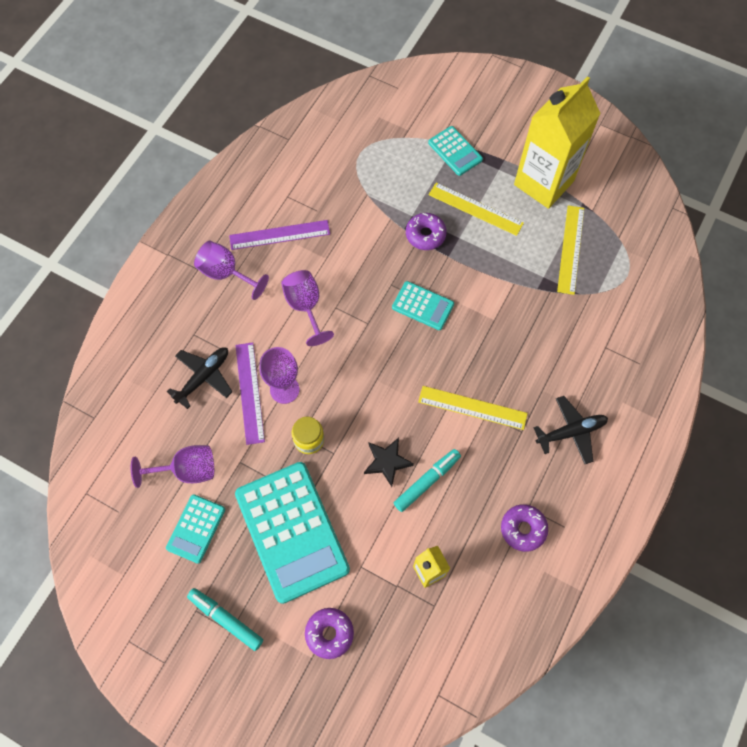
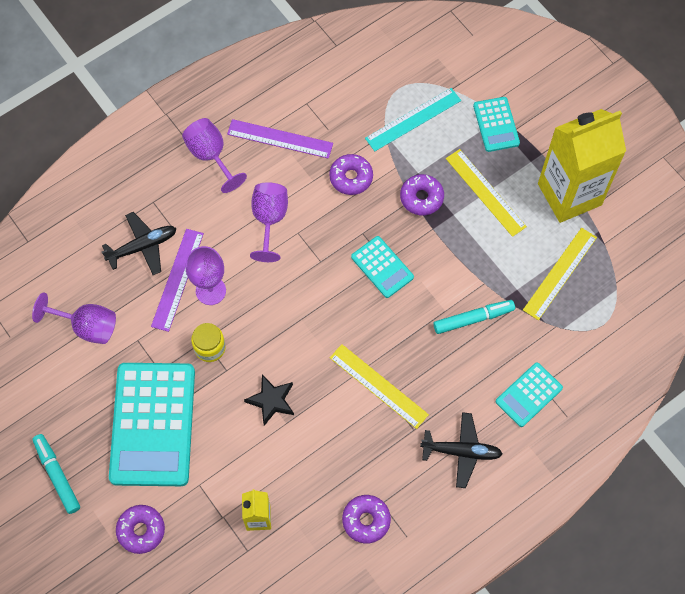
camera: 25 degrees right, 0 degrees up
(196, 528) = (69, 383): turquoise calculator -> turquoise calculator (529, 395)
(357, 242) = (351, 177): none -> purple donut
(385, 174) = (413, 119): none -> turquoise ruler
(427, 481) = (299, 435): turquoise marker -> turquoise marker (473, 319)

